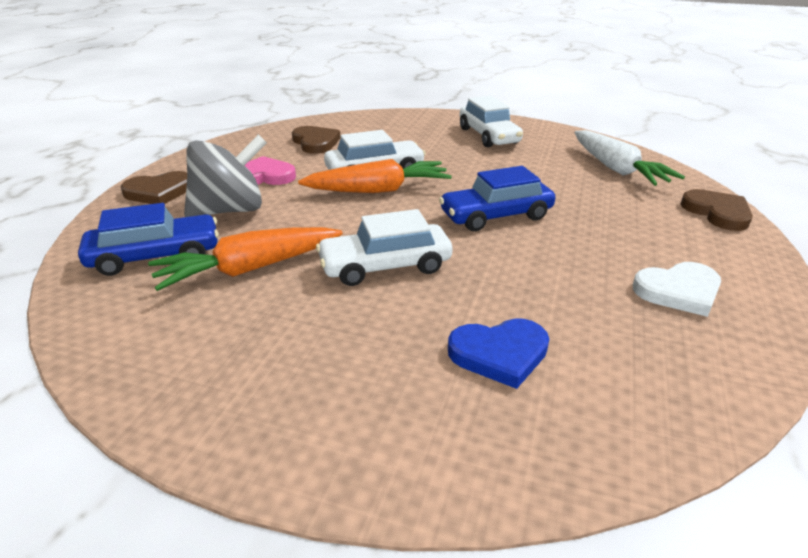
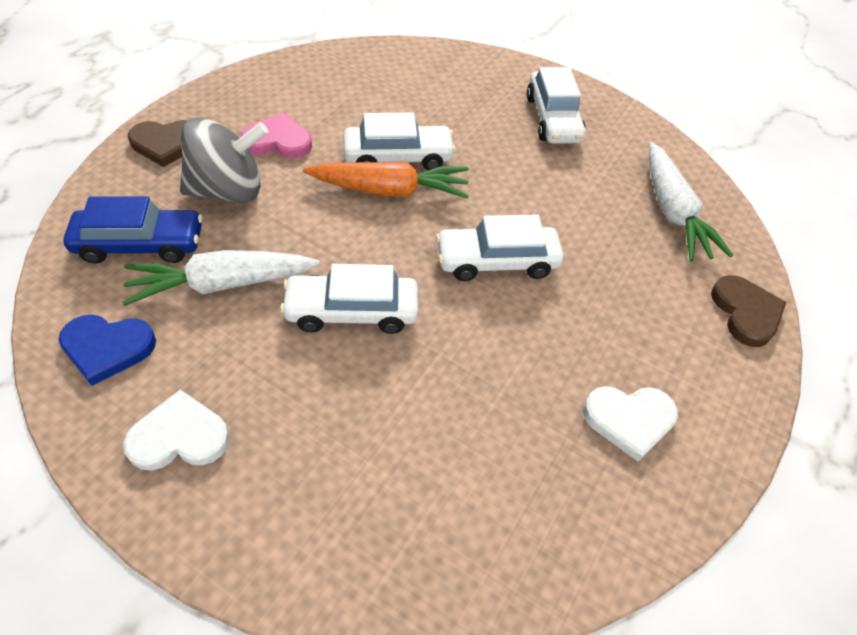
camera: 10 degrees right, 20 degrees up
(249, 269) = (222, 284): orange carrot -> white carrot
(250, 386) = (179, 436): none -> white heart
(315, 142) = (352, 91): brown heart -> none
(496, 216) = (497, 261): blue car -> white car
(499, 354) = (410, 456): blue heart -> blue heart (107, 348)

